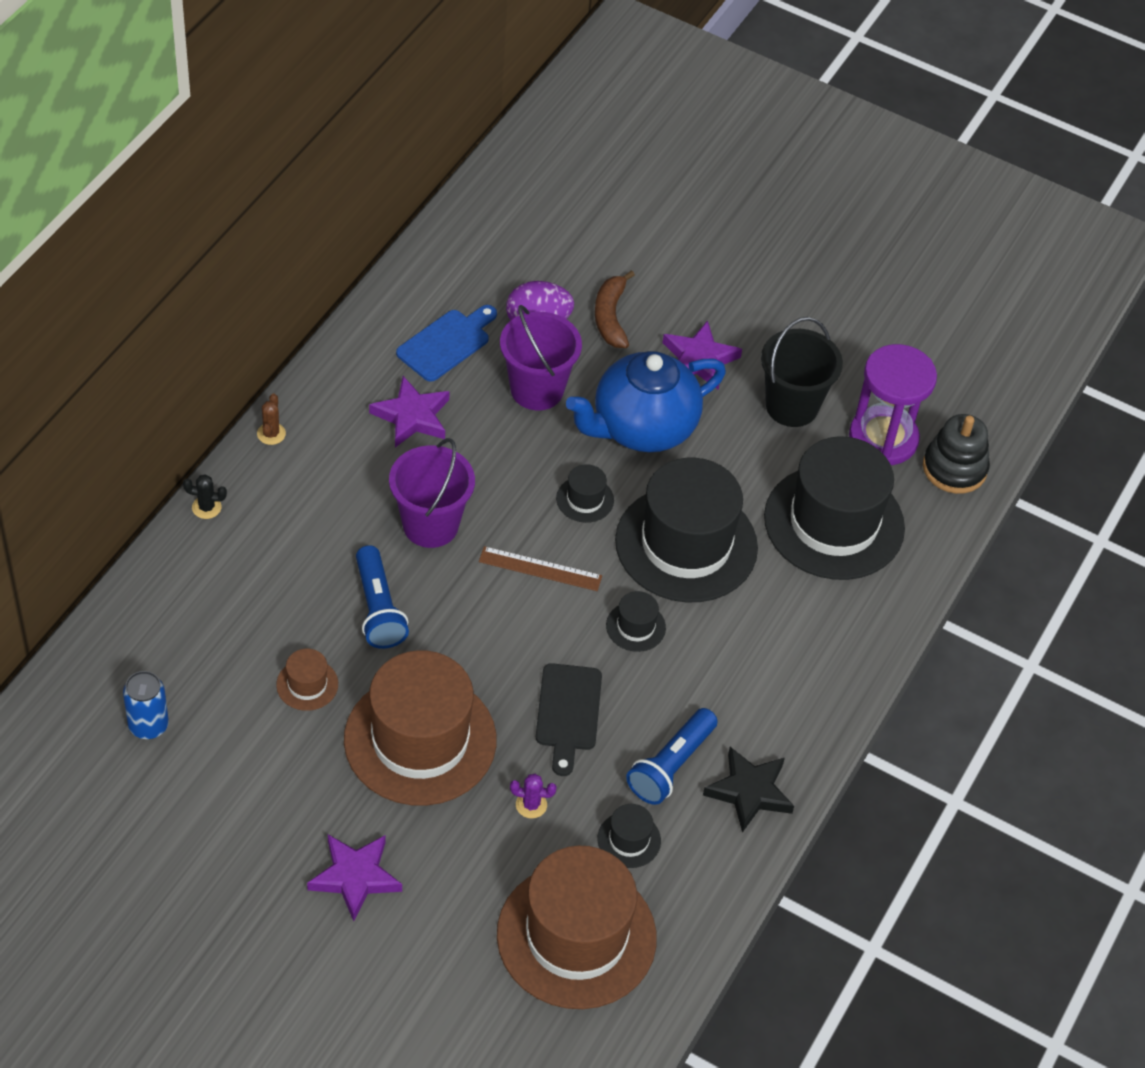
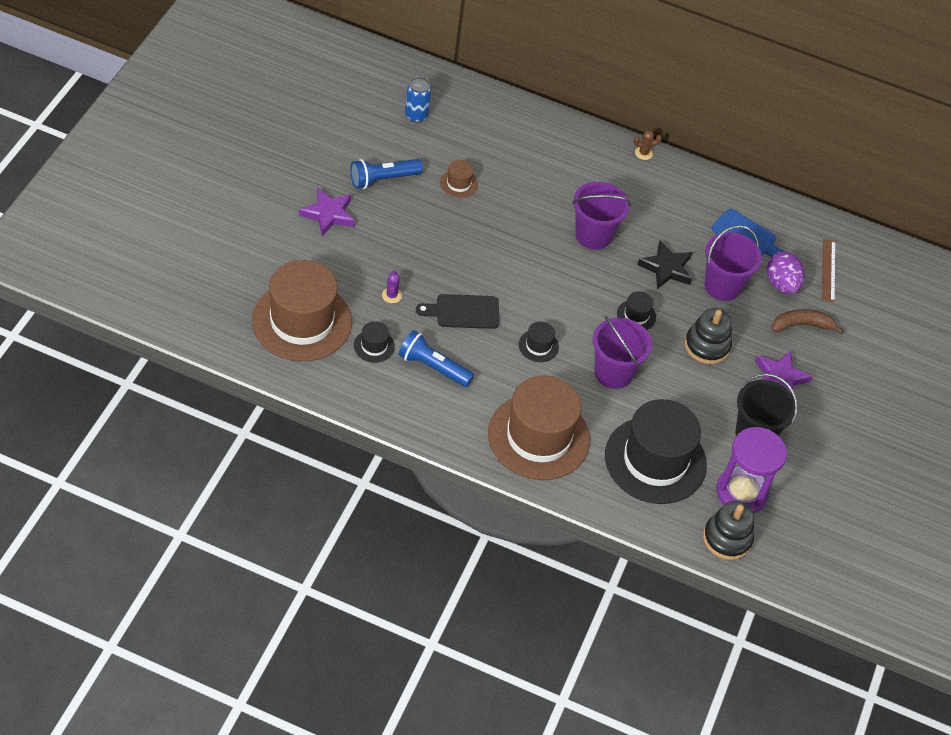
camera: 80 degrees right, 0 degrees up
(206, 507) = (578, 127): black cactus -> none
(378, 609) = (522, 213): blue flashlight -> blue flashlight (383, 179)
(412, 416) = (679, 221): purple star -> none
(420, 740) = (429, 239): brown hat -> brown hat (538, 437)
(540, 569) = (572, 293): brown ruler -> brown ruler (828, 270)
(642, 428) = (707, 346): blue teapot -> black stacking toy
(686, 544) = (613, 373): black hat -> purple bucket
(749, 792) = (420, 410): black star -> black star (666, 268)

